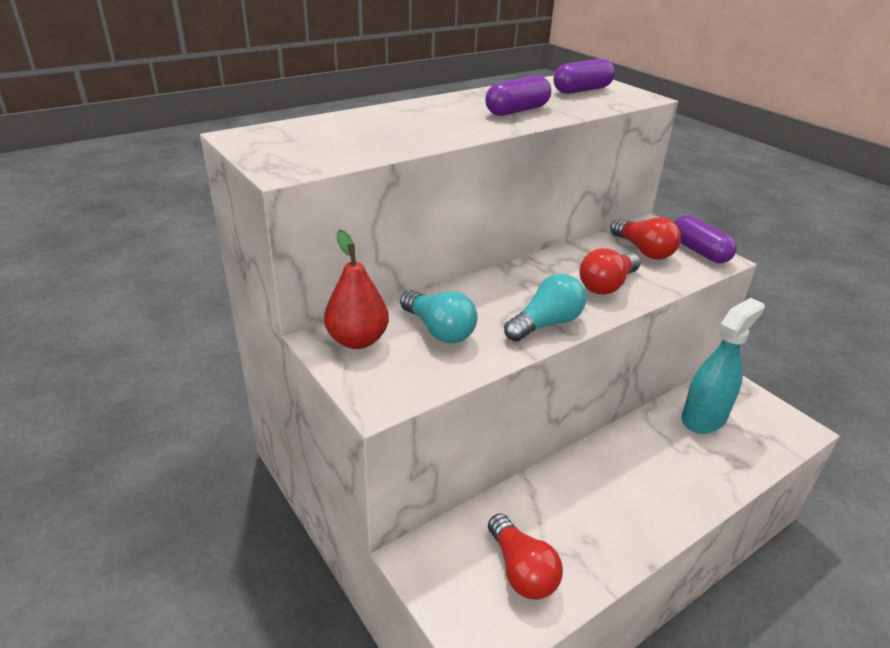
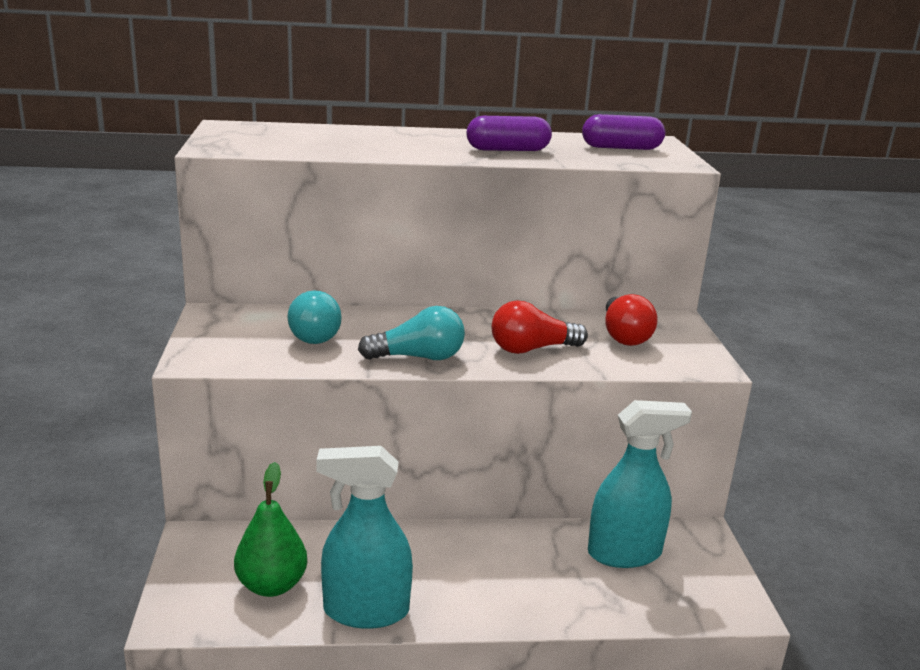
camera: 30 degrees right, 10 degrees down
(357, 340) = (237, 320): red pear -> none
(521, 570) = (272, 585): red light bulb -> green pear
(608, 555) = (365, 611): none -> turquoise spray bottle
(699, 251) = (693, 352): purple capsule -> none

